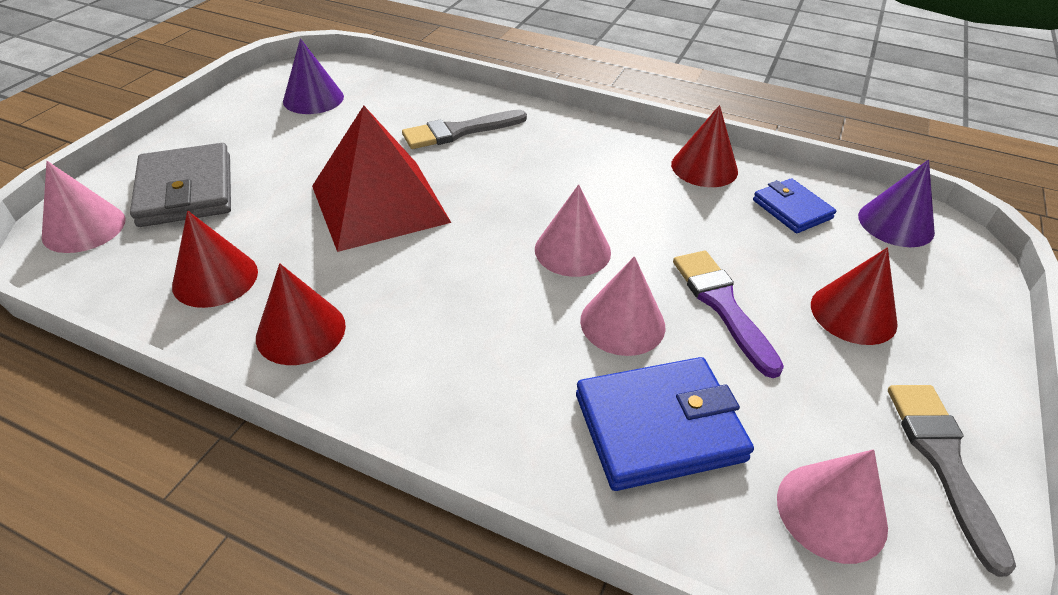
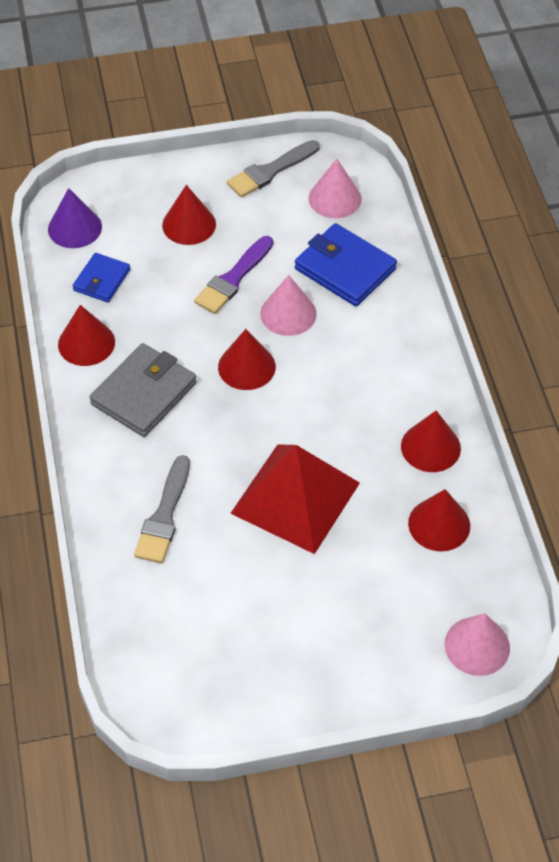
camera: 125 degrees left, 10 degrees up
(186, 190) = (390, 626): grey wallet -> grey wallet (144, 393)
(313, 98) = (205, 661): purple cone -> none
(459, 131) = (164, 516): grey brush -> grey brush turned 75 degrees clockwise
(572, 250) = (246, 367): pink cone -> red cone

